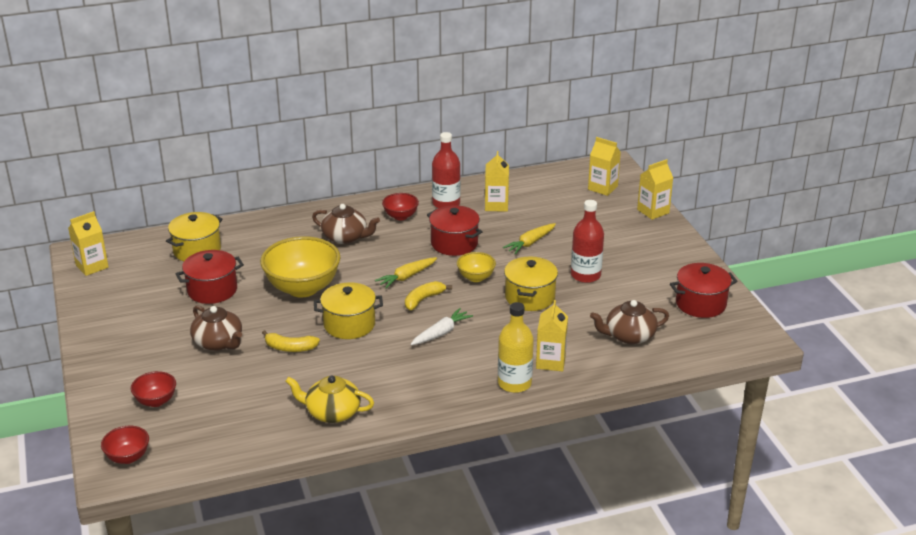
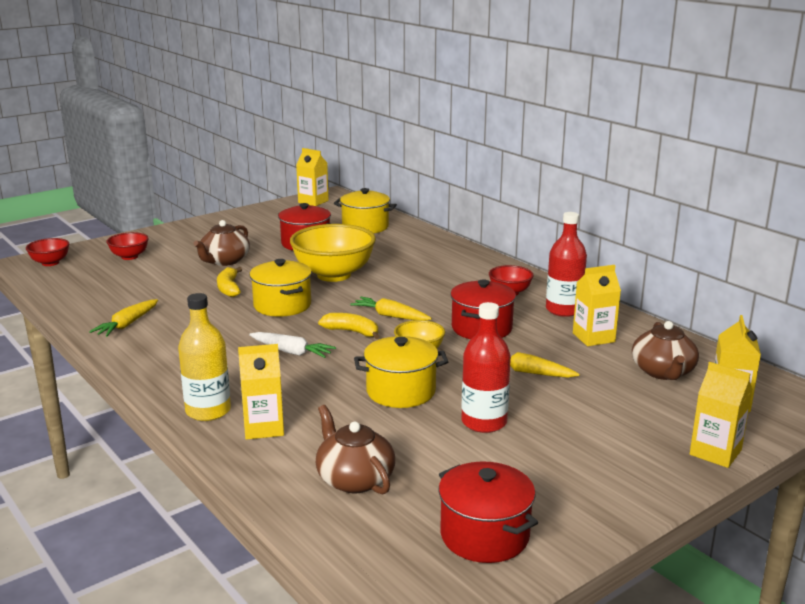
camera: 70 degrees right, 10 degrees down
(332, 412) = (127, 324): yellow teapot -> yellow carrot
(345, 237) = (442, 276): brown teapot -> brown teapot (663, 372)

